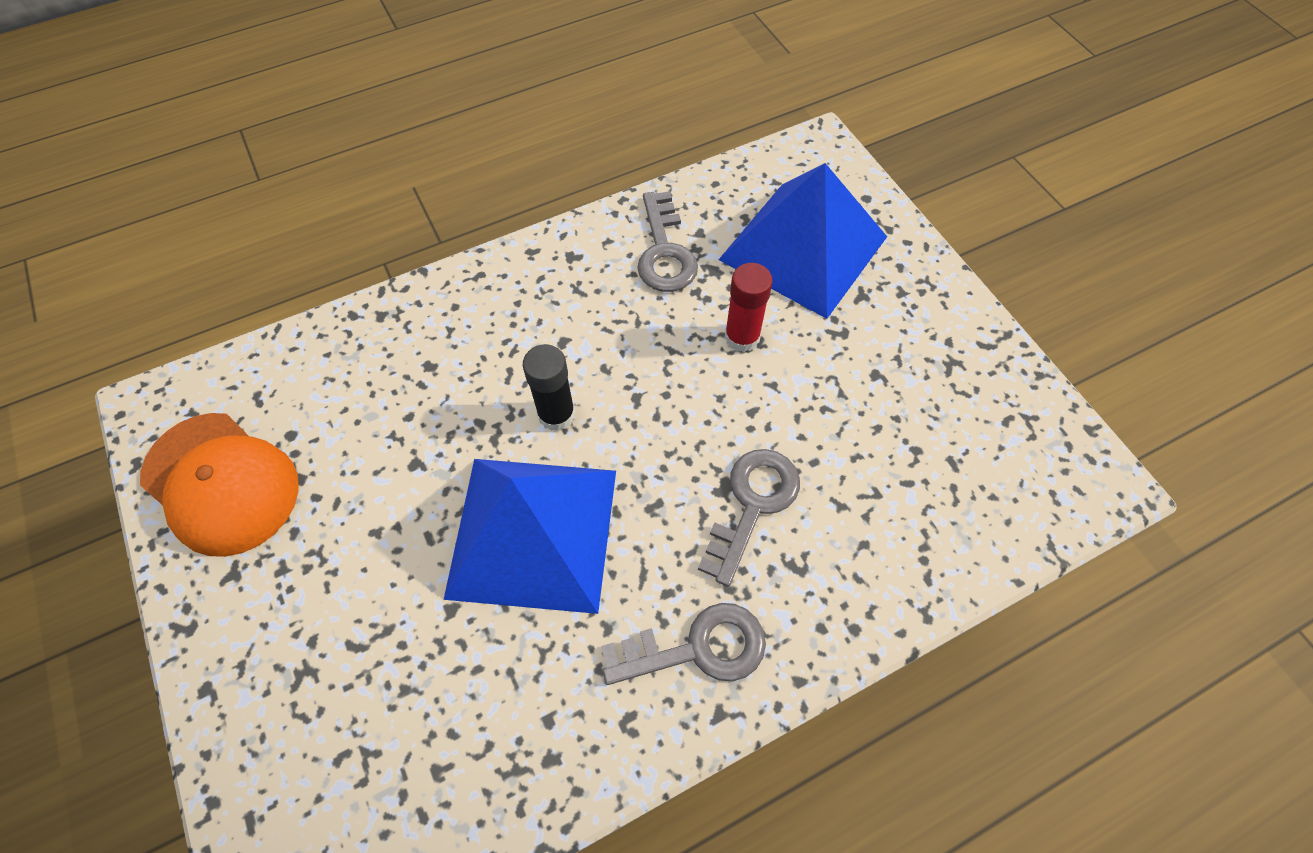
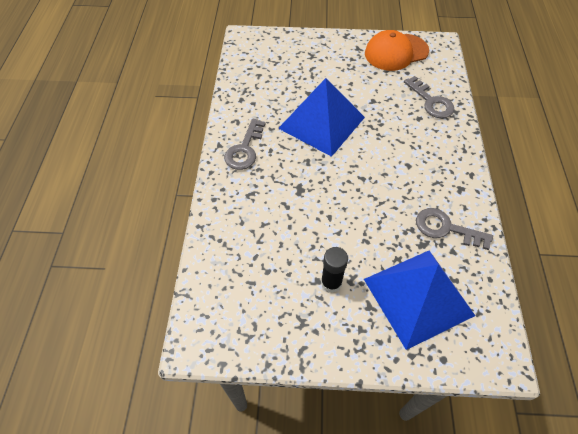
camera: 120 degrees right, 5 degrees down
(556, 414) = (370, 148): black glue stick -> black glue stick (331, 282)
(742, 337) = (373, 234): red glue stick -> none
(752, 505) = (285, 193): grey key -> grey key (431, 101)

